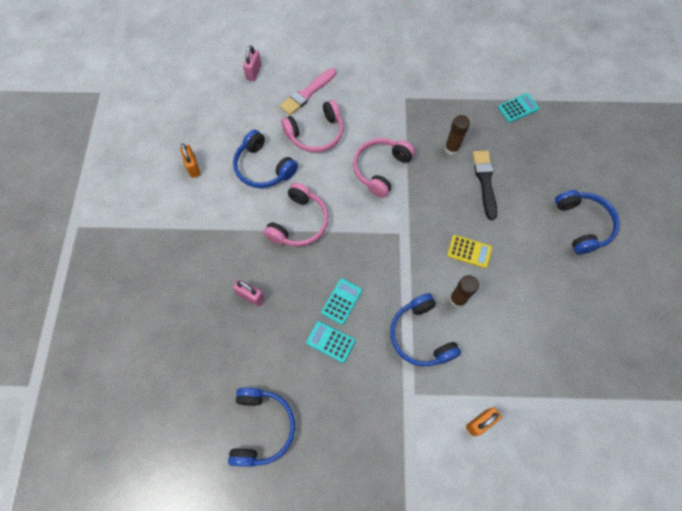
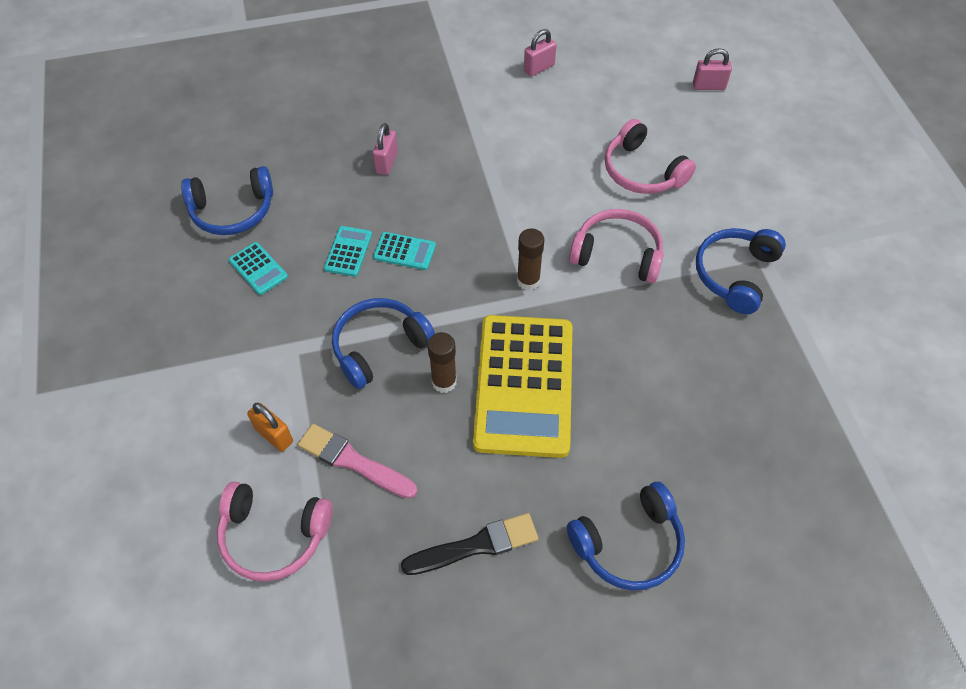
camera: 75 degrees right, 10 degrees down
(193, 167) = (539, 68): orange padlock -> pink padlock
(263, 167) = (566, 131): blue headphones -> blue headphones (735, 274)
(299, 223) = (500, 185): pink headphones -> pink headphones (273, 536)
(307, 93) = (704, 147): pink brush -> pink brush (353, 461)
(451, 148) = (692, 335): brown glue stick -> brown glue stick (528, 281)
(469, 251) = (524, 385): yellow calculator -> yellow calculator, size x2.46
(485, 181) = (652, 388): black brush -> black brush (476, 545)
(518, 108) = (818, 418): turquoise calculator -> turquoise calculator (258, 269)

